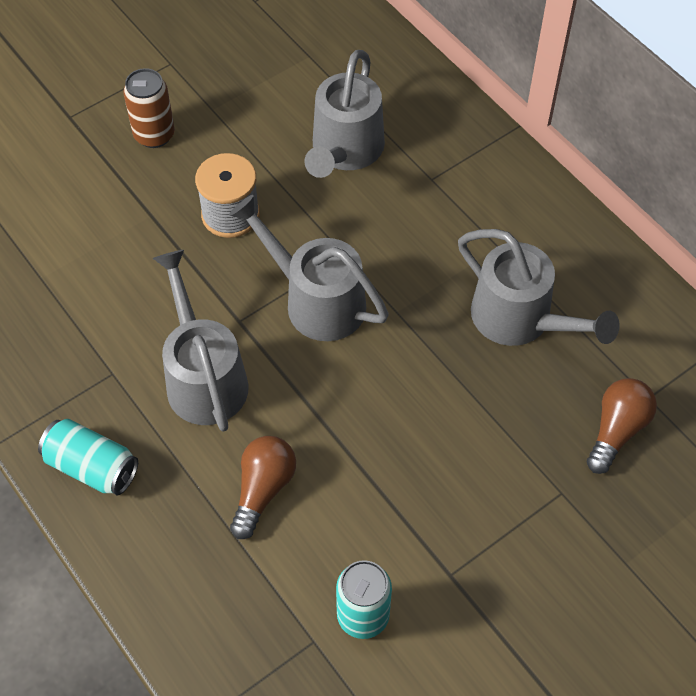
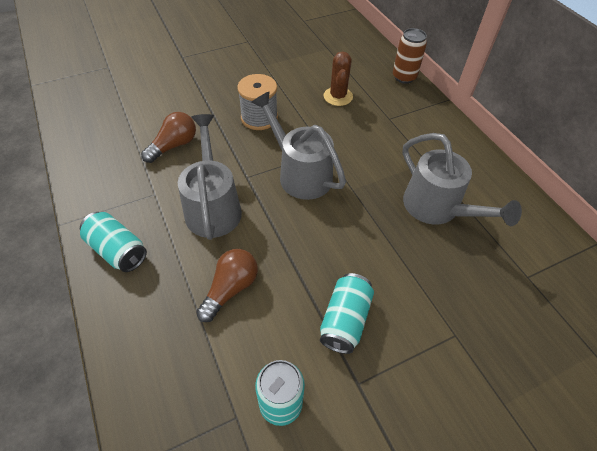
camera: 10 degrees right, 5 degrees down
(154, 135) = (227, 72): brown can -> brown can (404, 77)
(345, 152) = (338, 96): grey watering can -> brown cactus
(420, 501) = (345, 320): none -> turquoise can
(616, 430) = (502, 296): brown light bulb -> brown light bulb (174, 145)

